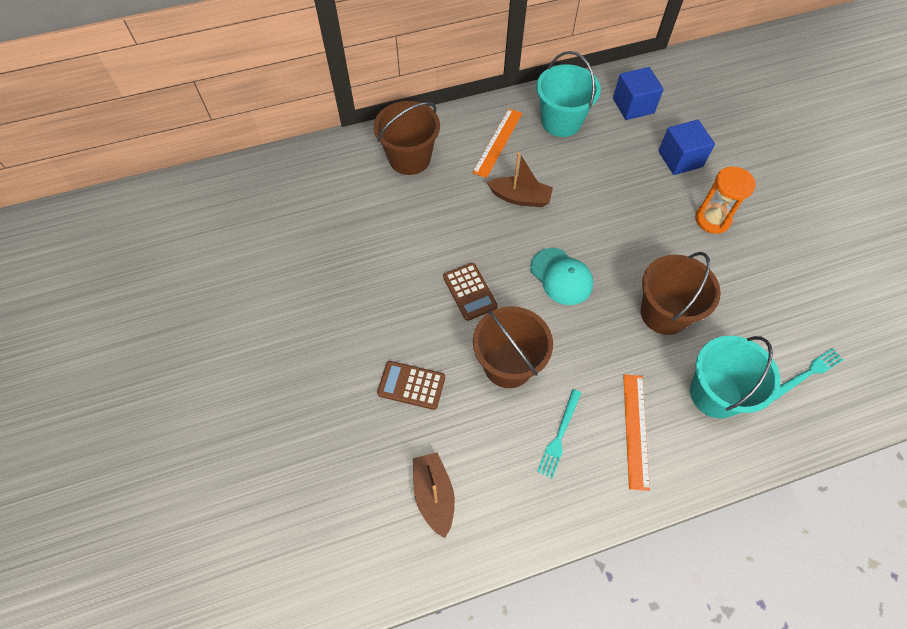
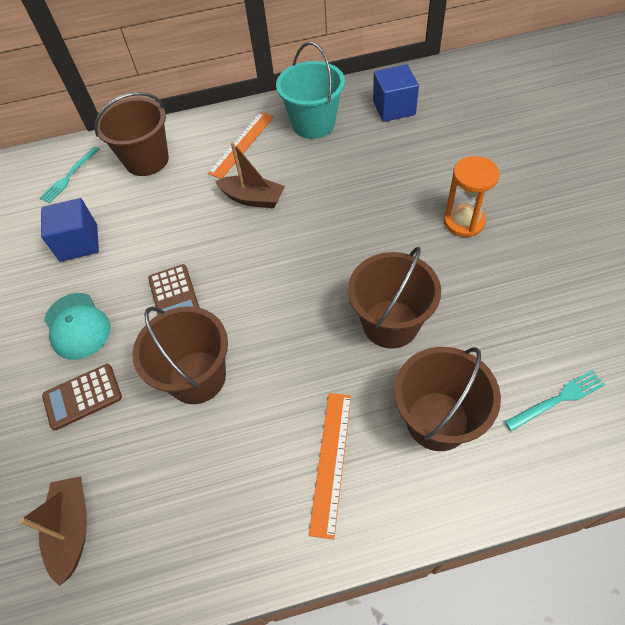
camera: 10 degrees right, 5 degrees down
(411, 385) = (83, 397): brown calculator -> brown calculator turned 45 degrees counterclockwise
(559, 435) = (237, 463): turquoise fork -> turquoise fork (69, 176)
(561, 276) = (279, 281): turquoise cap -> turquoise cap (77, 326)
(680, 159) = (436, 159): blue cube -> blue cube (79, 243)
(715, 394) = (437, 420): turquoise bucket -> brown bucket

